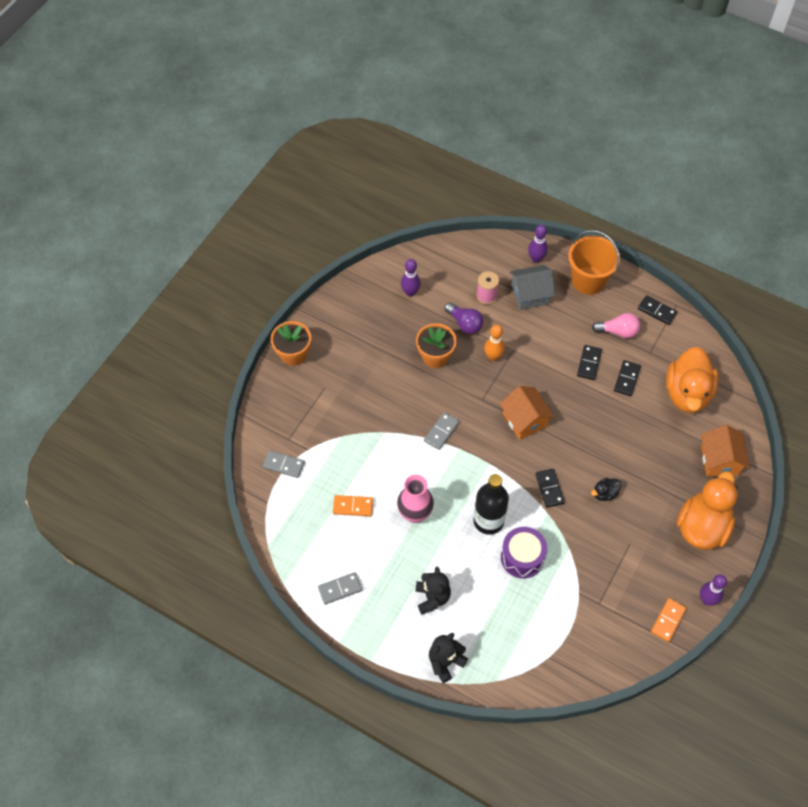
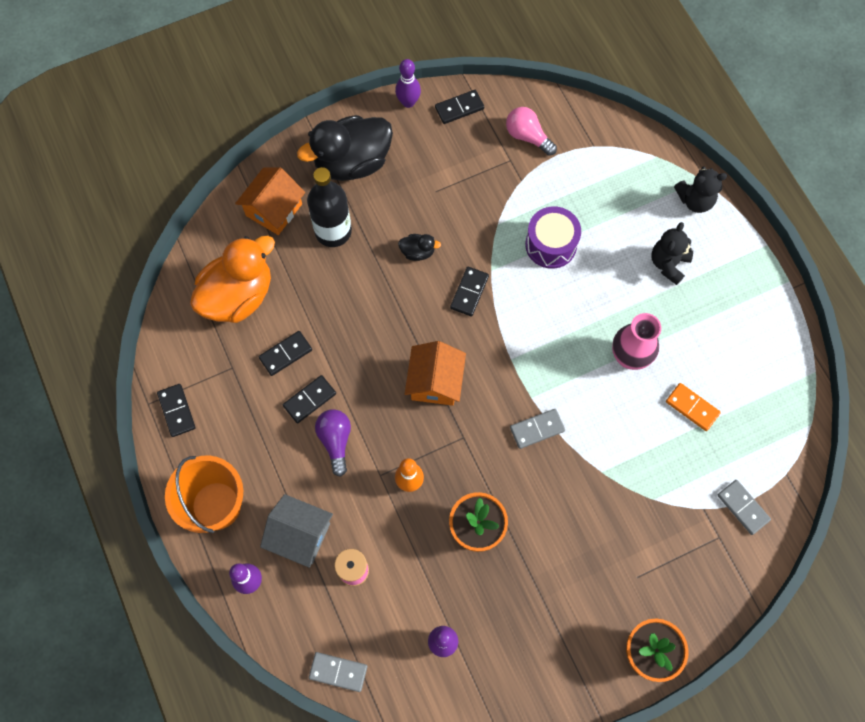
camera: 145 degrees left, 10 degrees up
(340, 589) = (758, 330): grey domino -> grey domino (338, 672)
(465, 323) = (409, 549): purple light bulb -> purple light bulb (335, 441)
(488, 521) = (557, 300): black bottle -> black bottle (333, 231)
(618, 331) = (243, 416): pink light bulb -> pink light bulb (527, 136)
(668, 620) = (459, 108): orange domino -> black domino
(702, 527) = (352, 162): orange duck -> black duck

